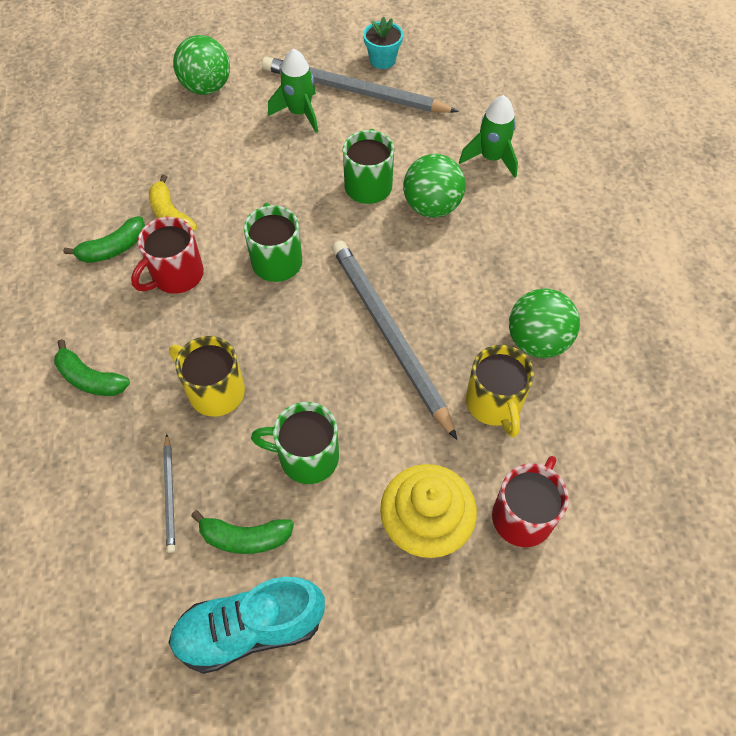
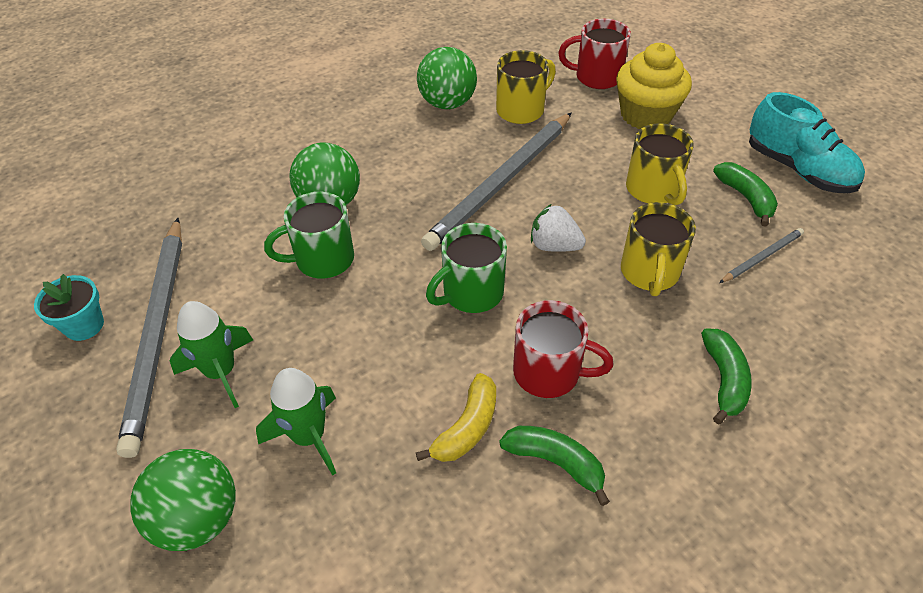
camera: 115 degrees left, 10 degrees down
(288, 337) = (554, 246): none -> white strawberry
(306, 457) = (653, 190): green mug -> yellow mug
(491, 158) = (239, 181): green rocket -> green rocket (308, 437)

